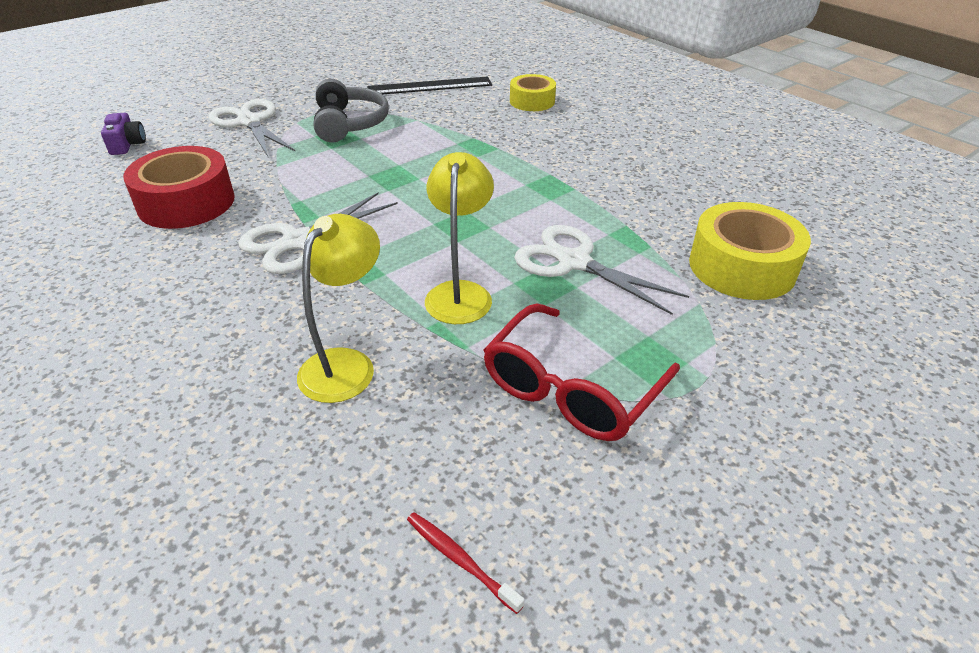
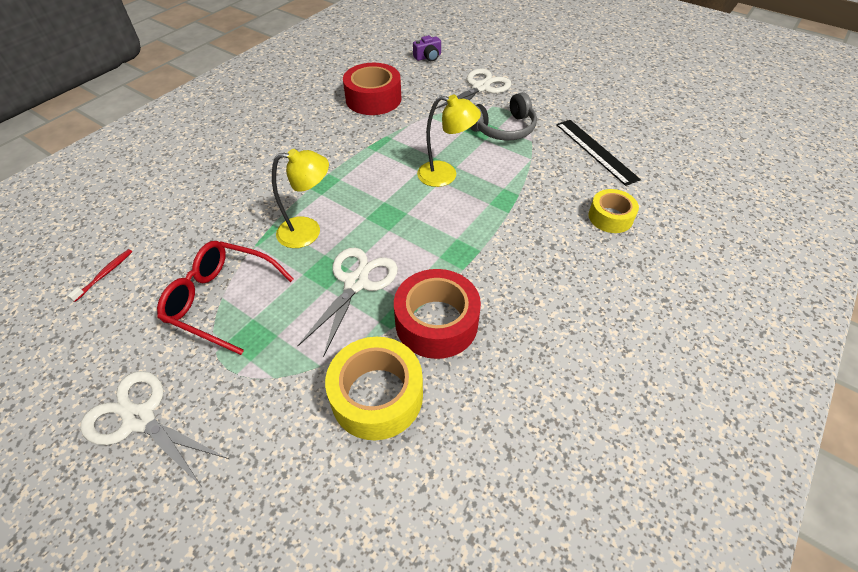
camera: 75 degrees right, 10 degrees up
(299, 241) = (346, 151): white scissors -> white scissors (139, 419)
(346, 364) = (238, 201): yellow lamp -> yellow lamp (445, 175)
(647, 216) = (436, 322): none -> red tape

